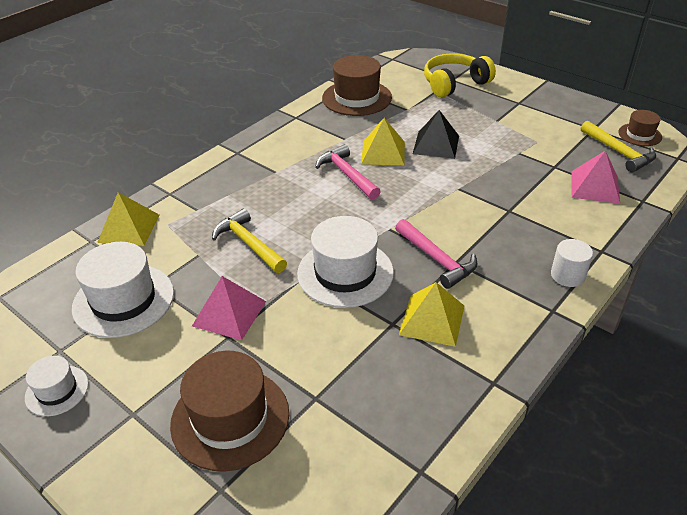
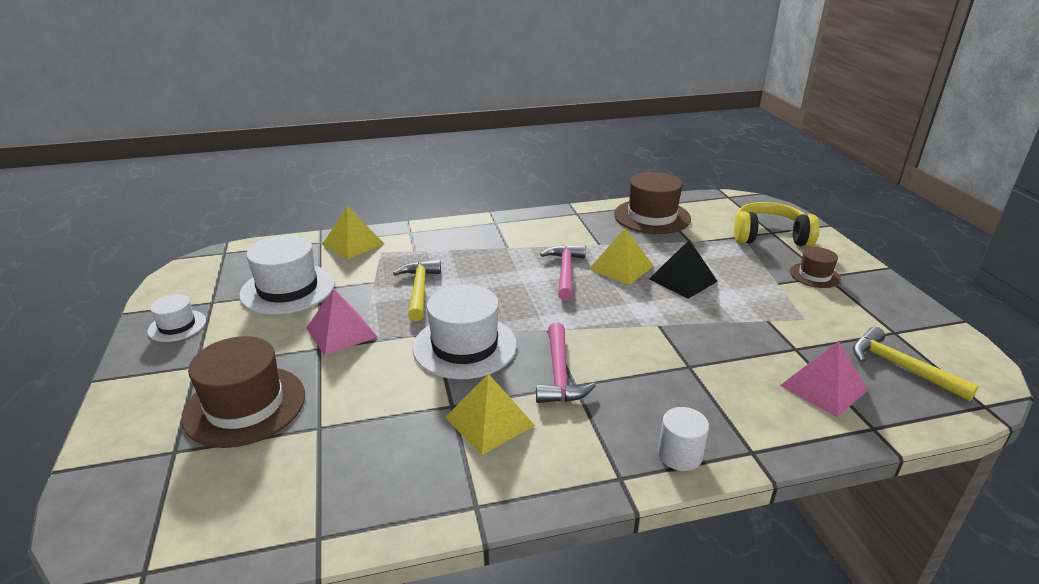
camera: 35 degrees right, 10 degrees down
(619, 152) = (901, 367): yellow hammer -> yellow hammer turned 135 degrees clockwise
(639, 135) = (955, 361): brown hat -> brown hat (814, 275)

